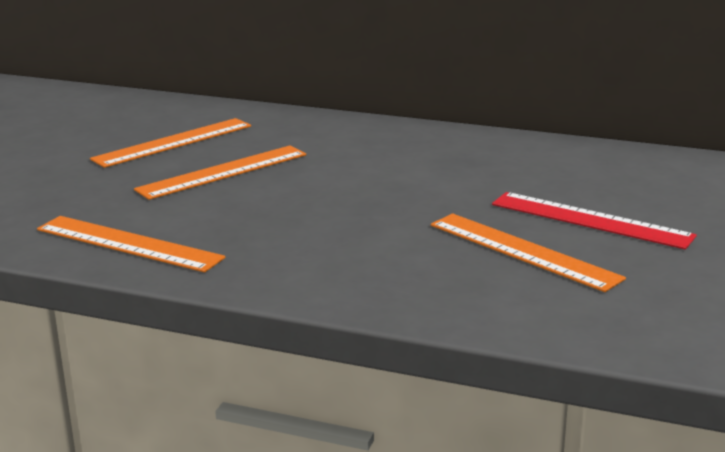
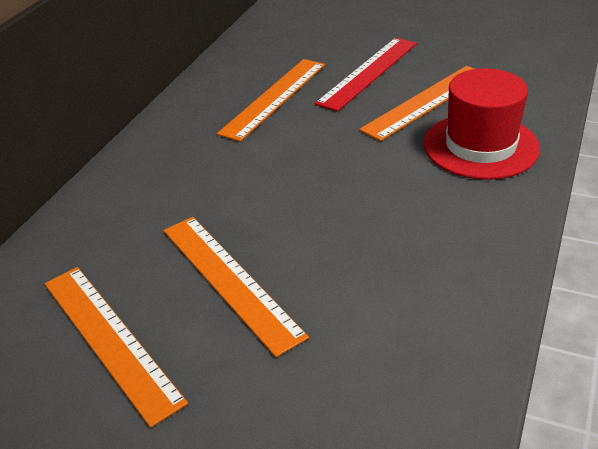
camera: 85 degrees left, 15 degrees up
(128, 243) = (436, 339): orange ruler -> orange ruler (274, 98)
(422, 277) = (480, 146): none -> red hat

